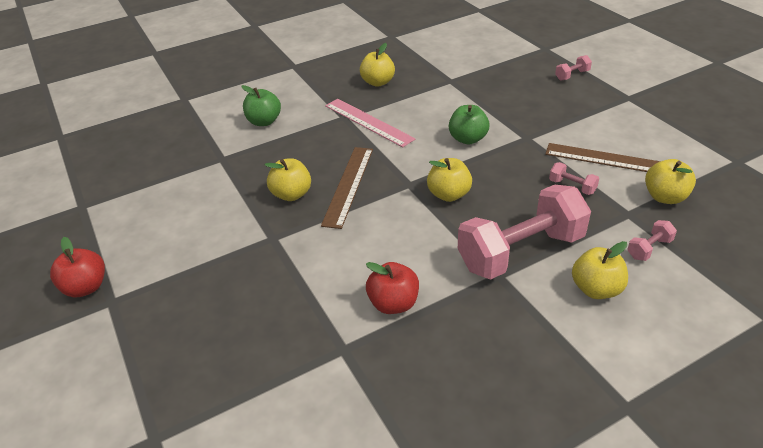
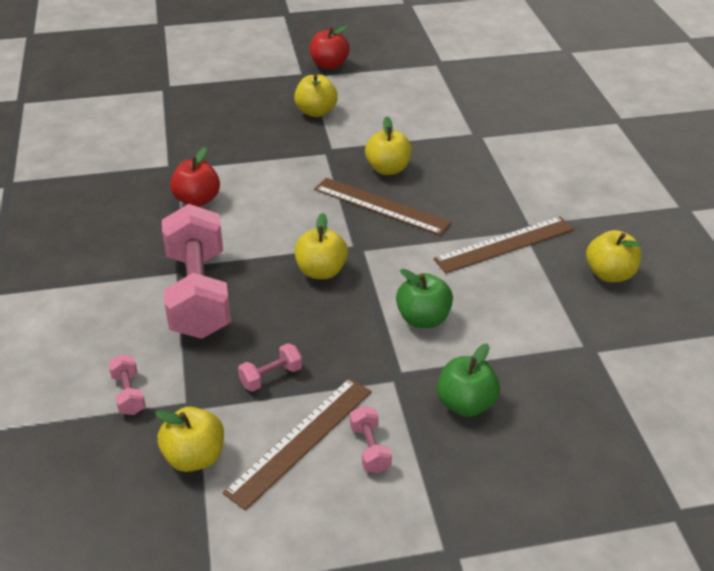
camera: 105 degrees right, 0 degrees up
(264, 121) = (541, 168): green apple -> green apple (465, 404)
(368, 122) = (504, 244): pink ruler -> brown ruler
(572, 75) = (557, 508): pink dumbbell -> pink dumbbell (369, 448)
(596, 289) = (112, 327): yellow apple -> yellow apple (316, 112)

